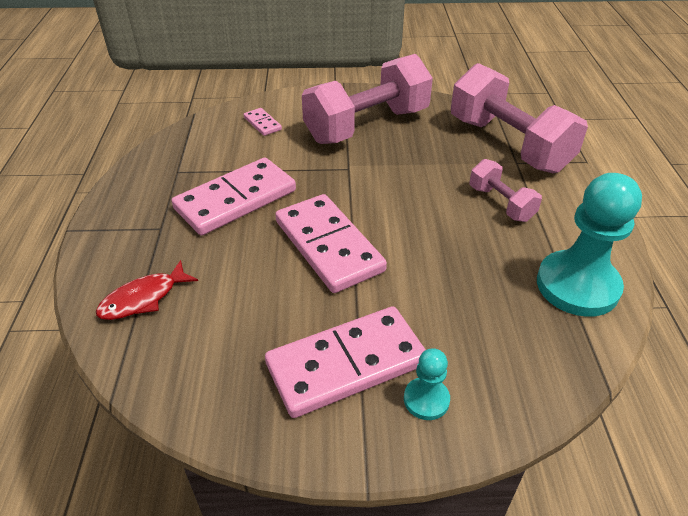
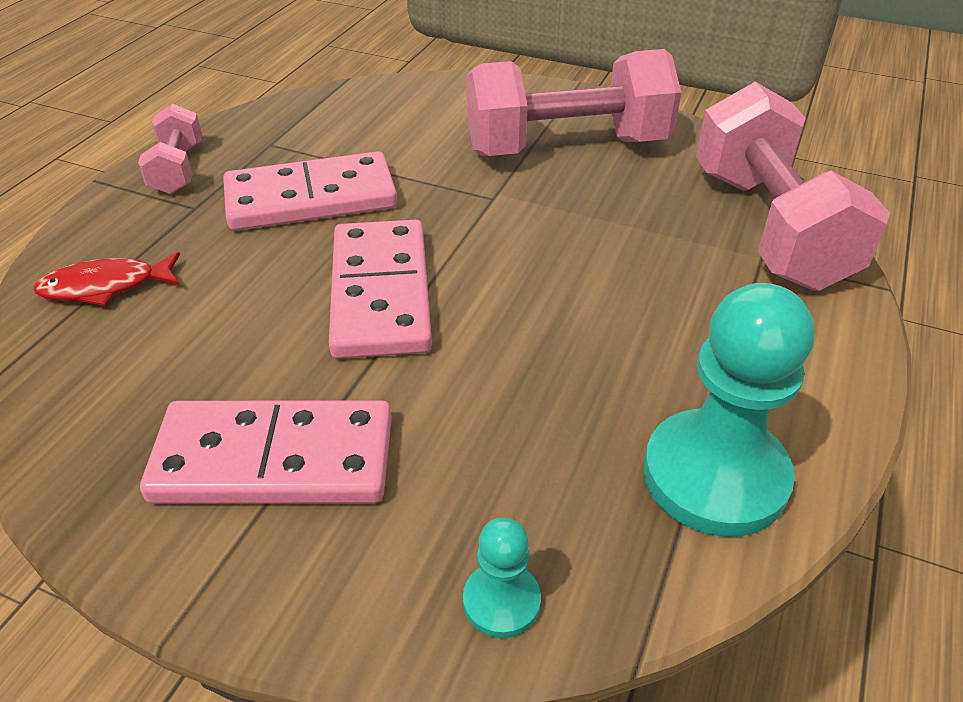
camera: 25 degrees right, 0 degrees up
(262, 123) = (424, 110): pink domino -> none
(426, 400) = (341, 553): turquoise pawn -> turquoise pawn (501, 601)
(501, 203) = (685, 311): pink dumbbell -> pink dumbbell (178, 169)

